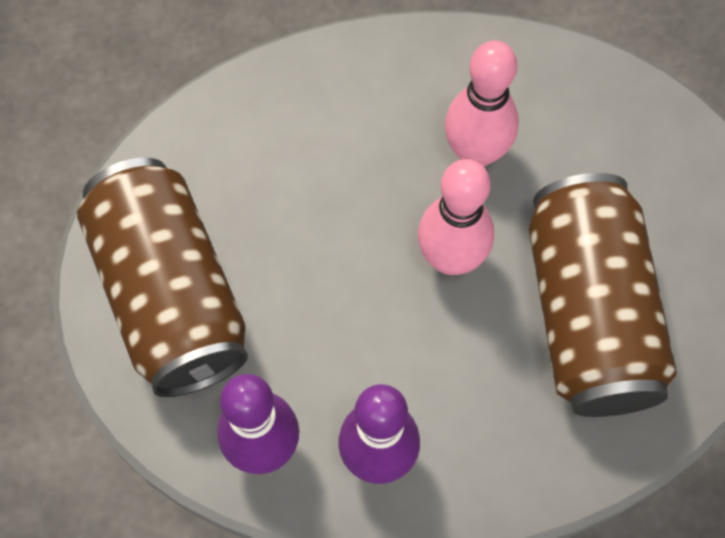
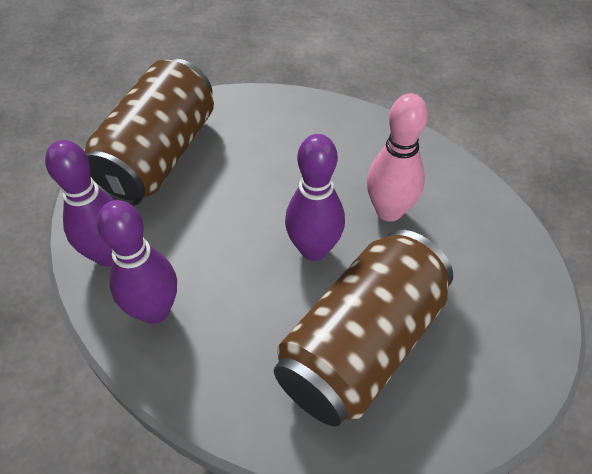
camera: 45 degrees right, 15 degrees down
(451, 258) = (313, 249): pink bowling pin -> purple bowling pin

